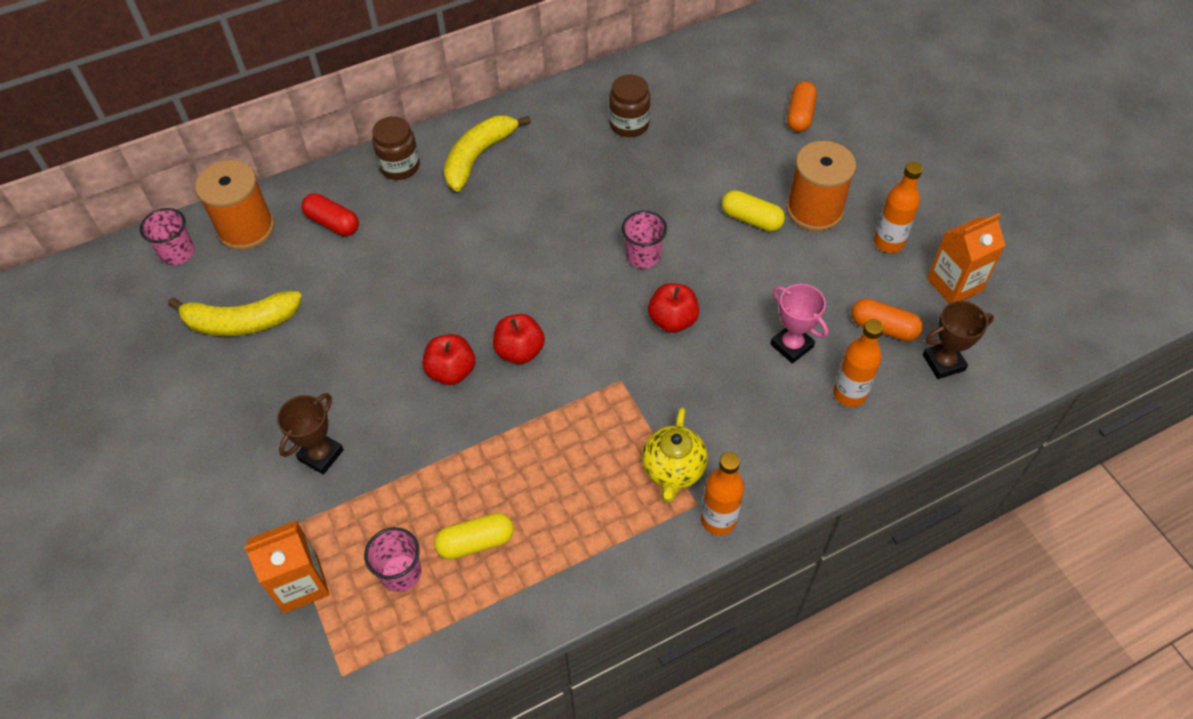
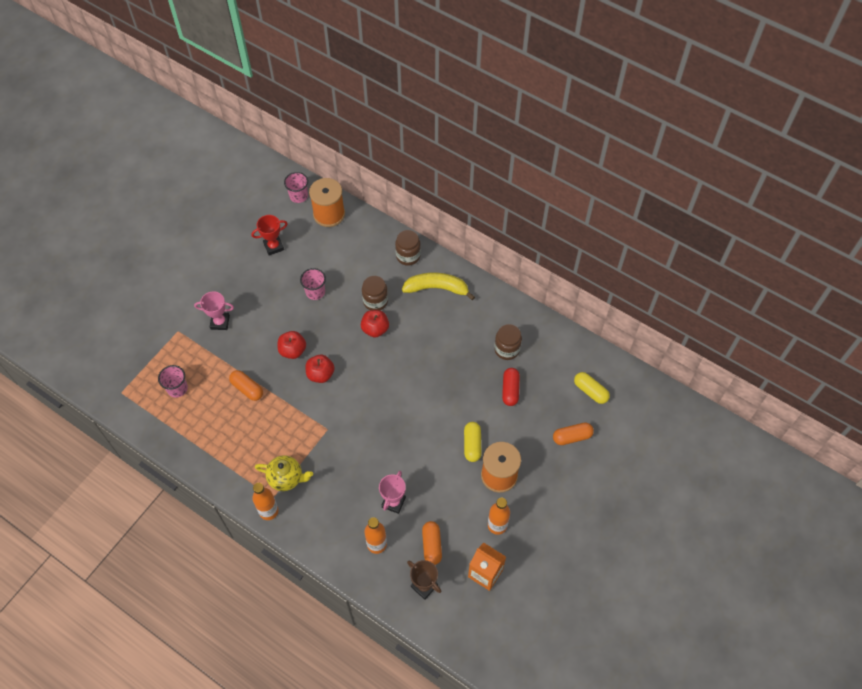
camera: 60 degrees right, 5 degrees up
(241, 322) = (273, 246): yellow banana -> red trophy
(301, 584) = (154, 352): orange carton -> none
(321, 455) = (220, 322): brown trophy -> pink trophy
(333, 223) = (353, 248): red capsule -> red capsule (510, 390)
(445, 233) = (375, 301): none -> brown jar
(475, 542) = (206, 410): yellow capsule -> yellow capsule (590, 391)
(476, 463) = (247, 388): none -> orange capsule
(643, 256) = (414, 402): pink cup -> pink cup (315, 292)
(672, 320) = (378, 436): red apple -> red apple (375, 329)
(673, 470) = (286, 478): yellow teapot -> yellow teapot turned 150 degrees counterclockwise

